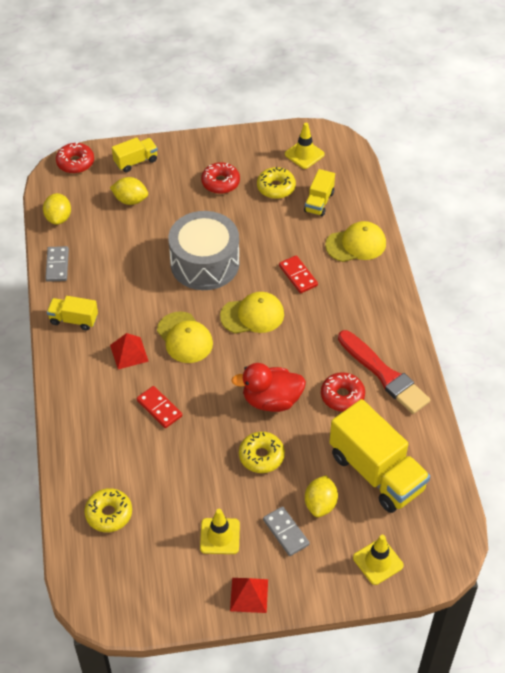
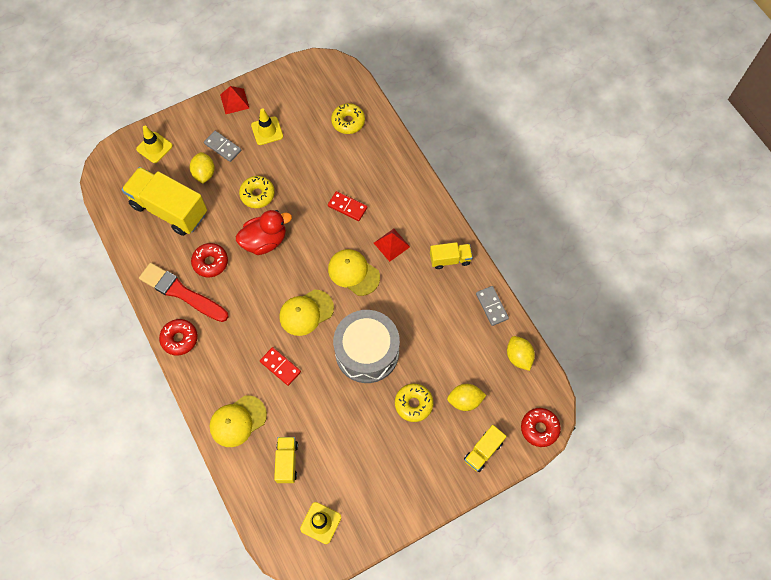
camera: 160 degrees right, 15 degrees up
(220, 182) = (390, 453): red donut -> red donut (179, 339)
(276, 187) = (334, 466): yellow donut -> yellow donut (413, 404)

